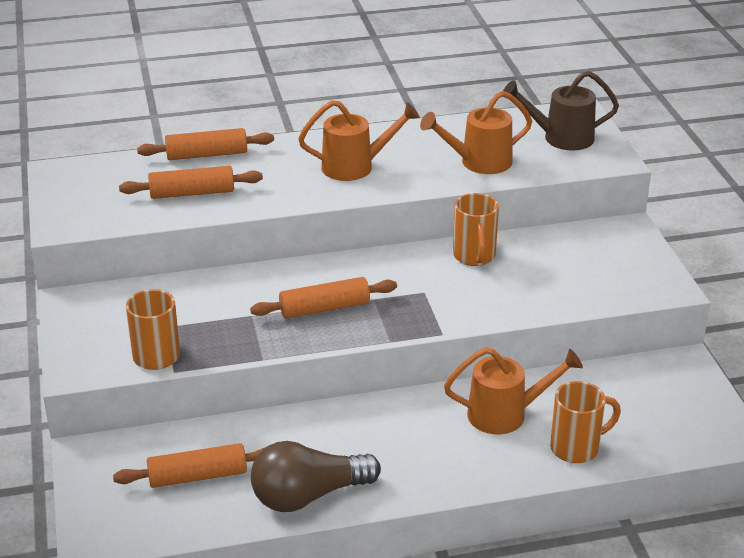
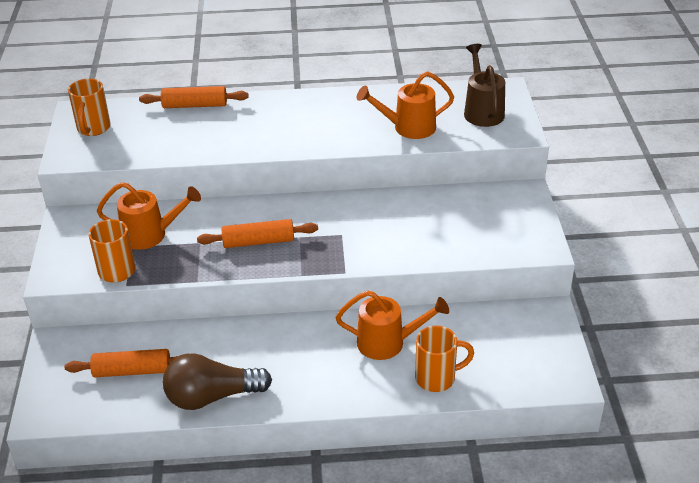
camera: 10 degrees right, 5 degrees up
(192, 193) = (173, 137): orange rolling pin -> none
(356, 167) = (308, 124): orange watering can -> orange watering can (151, 235)
(474, 257) = (391, 207): orange mug -> orange mug (93, 129)
(560, 138) = (482, 111): brown watering can -> brown watering can turned 75 degrees clockwise

